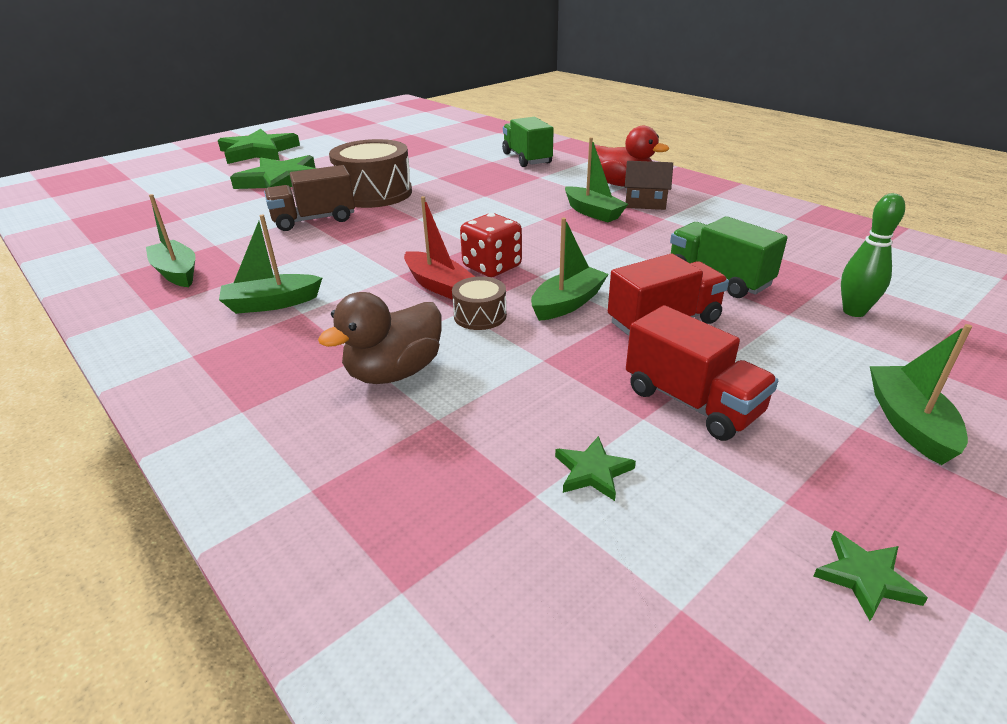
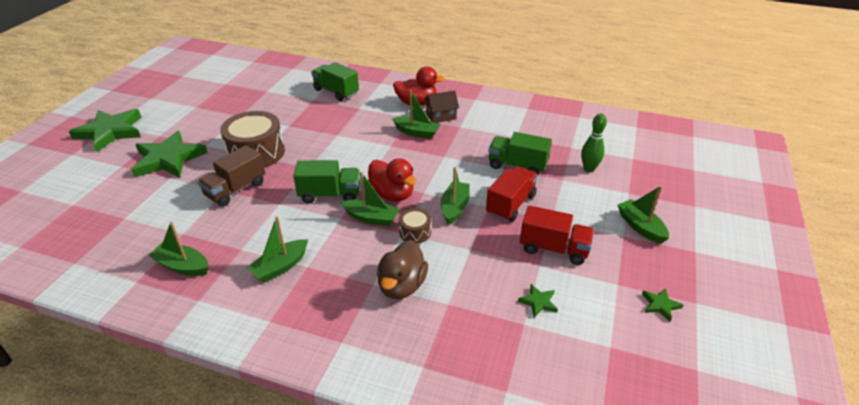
camera: 30 degrees left, 5 degrees up
(412, 248) = (330, 194): none -> green truck
(437, 285) = (371, 218): red boat -> green boat
(492, 267) = (392, 194): red dice -> red duck

